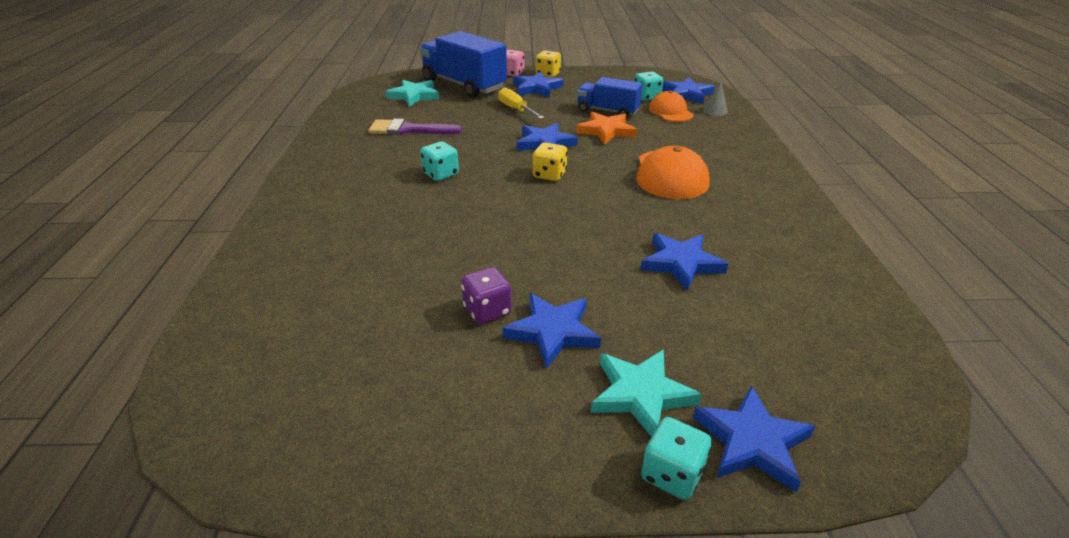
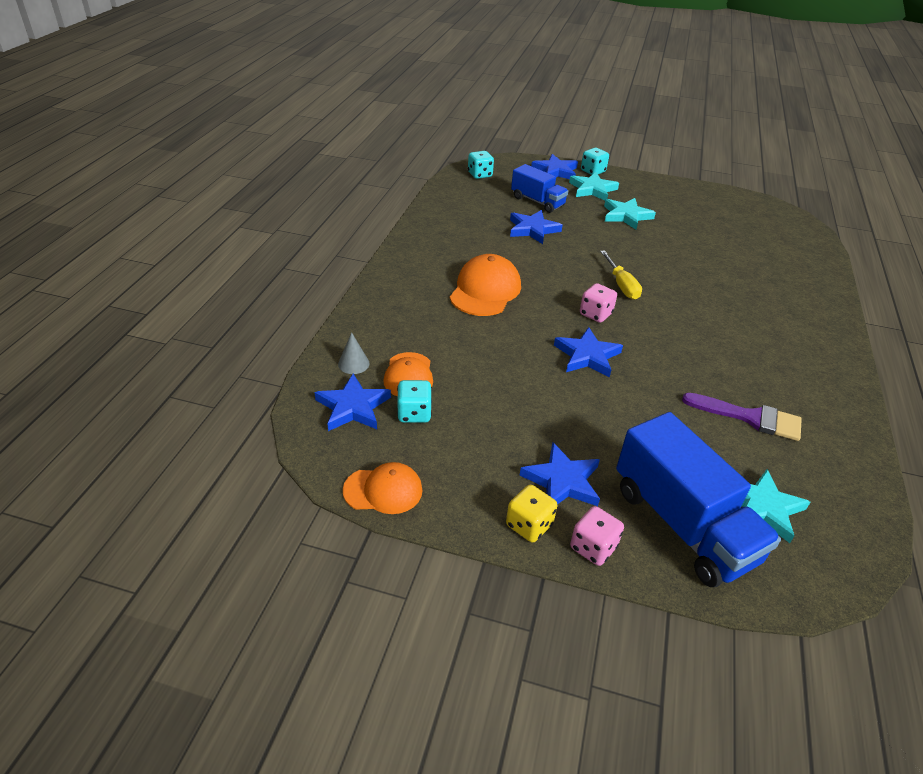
camera: 165 degrees left, 5 degrees up
(441, 174) = (700, 337): turquoise dice -> turquoise dice (479, 175)
(487, 311) = (661, 231): purple dice -> none
(516, 109) = (607, 429): yellow screwdriver -> yellow screwdriver (621, 285)
(549, 175) = (595, 314): yellow dice -> pink dice
(552, 332) = (626, 216): blue star -> turquoise star
(606, 131) = (510, 359): orange star -> none
(607, 111) = (486, 395): blue truck -> blue truck (537, 201)
(631, 73) = (383, 490): none -> orange cap

